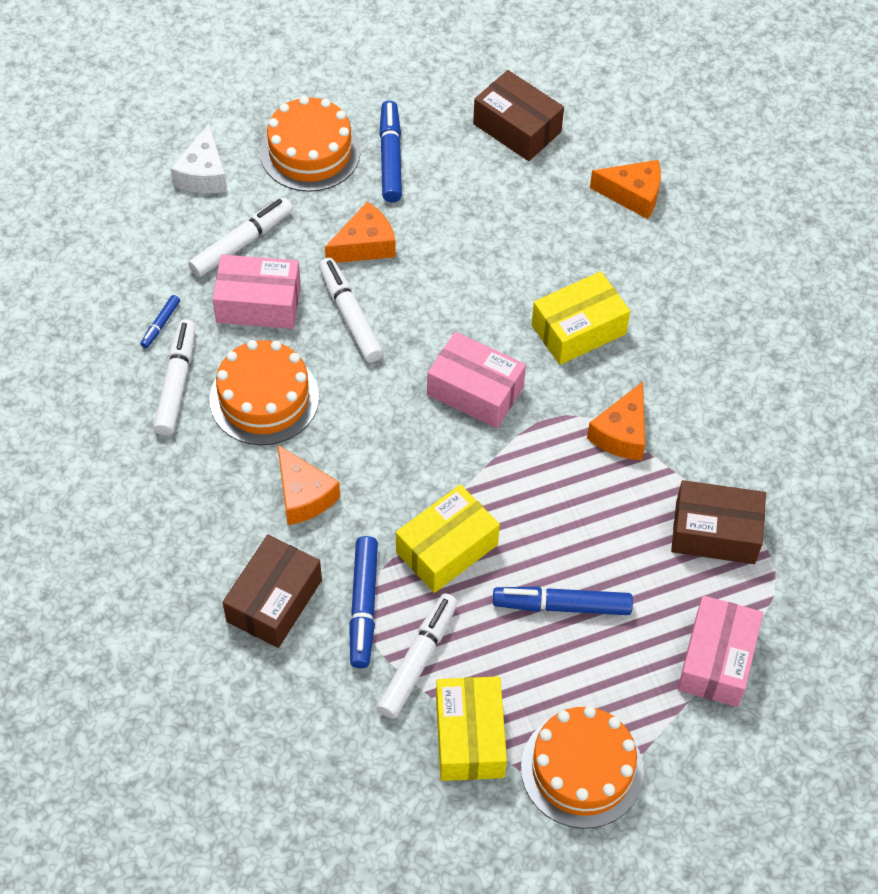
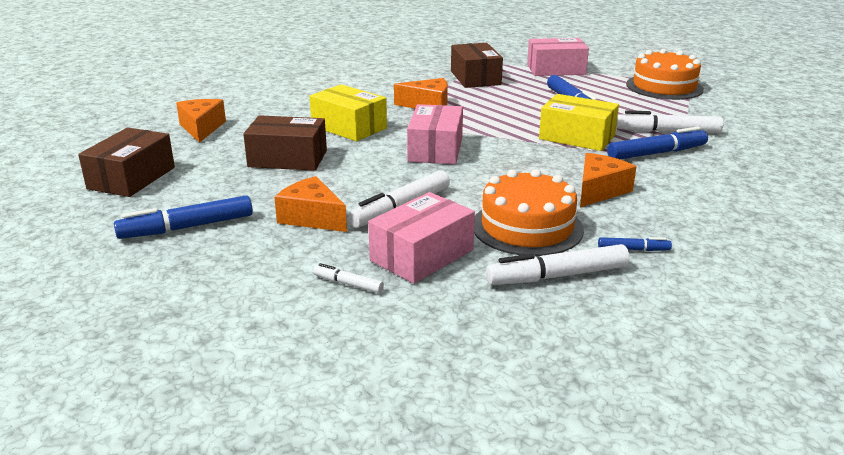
camera: 110 degrees left, 30 degrees down
(160, 324) = (496, 306): blue marker -> blue marker (633, 249)
(203, 174) = (251, 338): white cheese -> none
(242, 243) = (348, 284): white marker -> white marker, size x0.51
(258, 303) = (422, 255): pink box -> pink box turned 60 degrees clockwise
(274, 601) = (699, 182): brown box -> brown box (288, 159)
(310, 152) = (191, 273): orange cake -> none
(469, 737) = (692, 112): yellow box -> none

